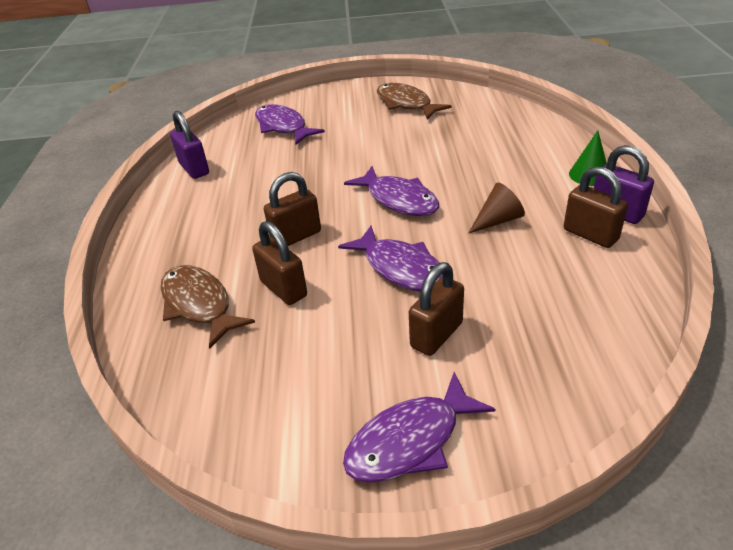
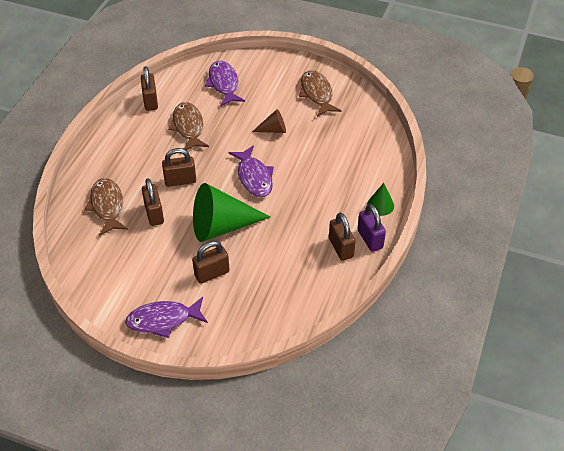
camera: 20 degrees right, 10 degrees up
(194, 169) = (150, 101): purple padlock -> brown padlock
(266, 178) = (188, 127): none -> brown fish
(400, 268) = (222, 226): purple fish -> green cone
(497, 220) = (298, 216): brown cone -> brown cone (273, 130)

